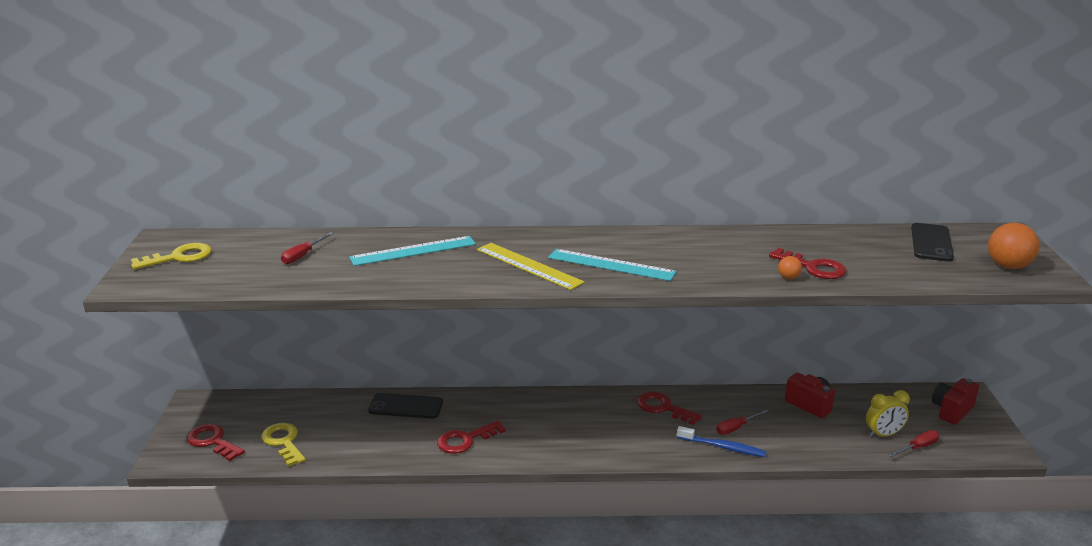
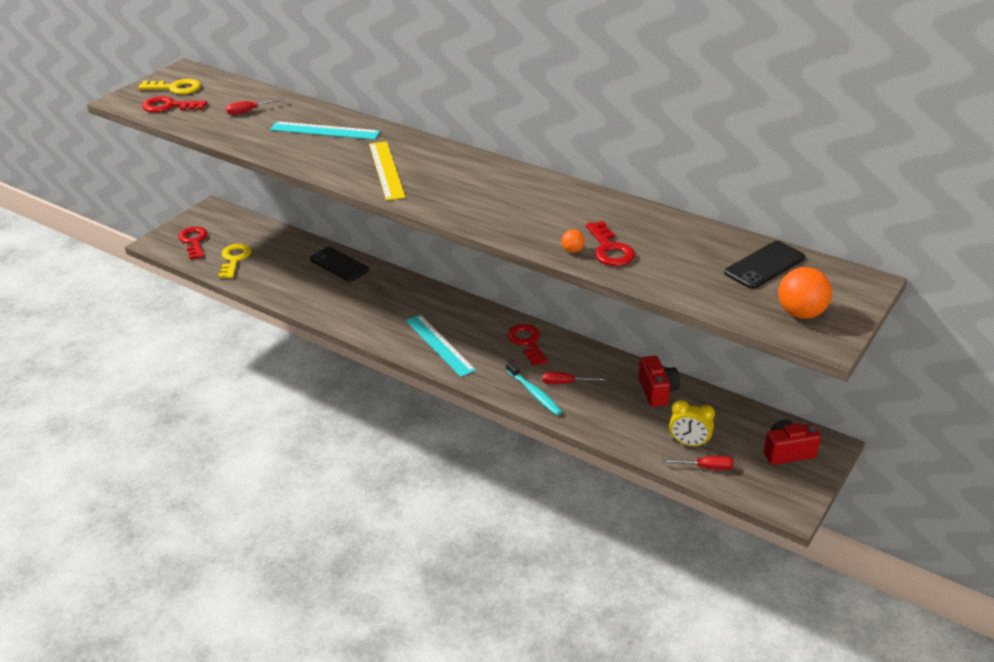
camera: 35 degrees right, 10 degrees up
(465, 440) = (350, 306): red key -> red key (169, 106)
(611, 265) = (448, 190): turquoise ruler -> turquoise ruler (439, 345)
(723, 447) = (534, 393): blue toothbrush -> turquoise toothbrush

